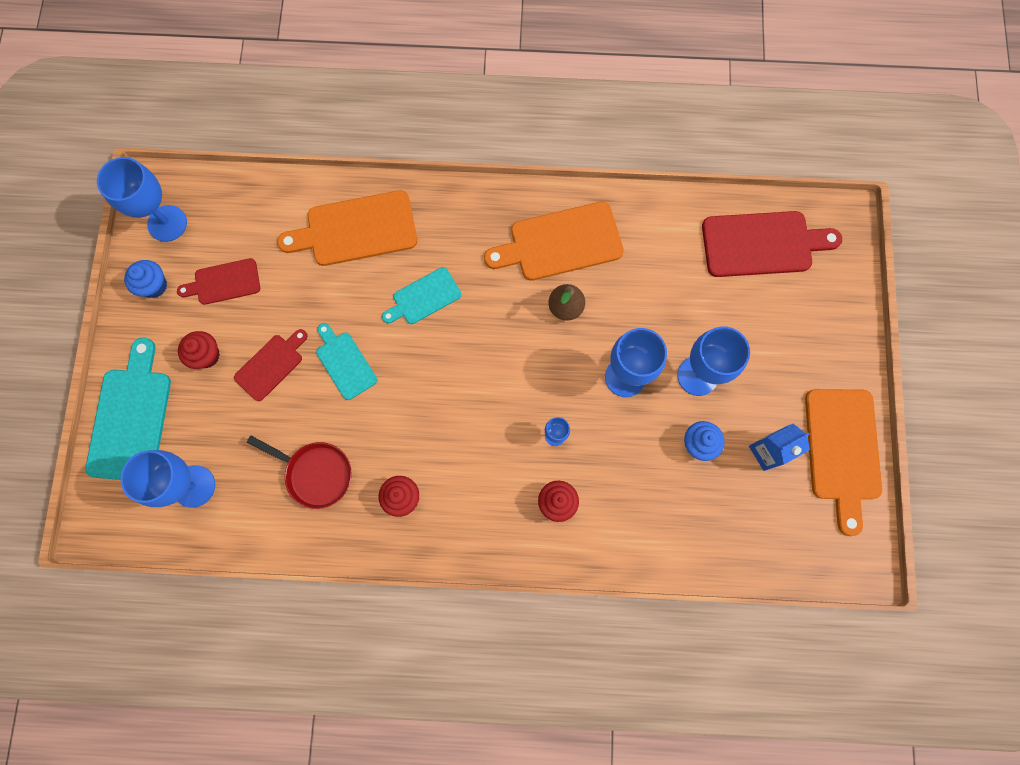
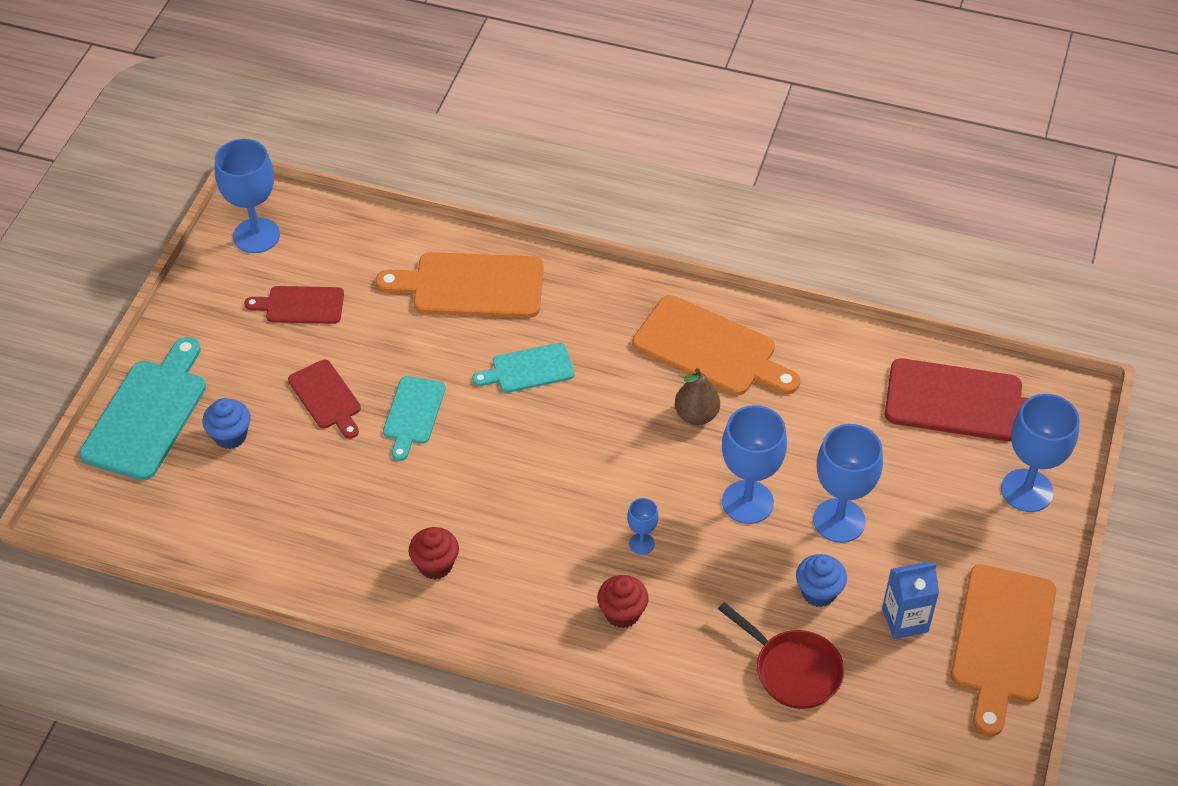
camera: 15 degrees right, 25 degrees down
(154, 286) = (220, 292): blue cupcake -> blue cupcake (230, 436)
(194, 486) = (195, 497): blue goblet -> blue goblet (1027, 490)
(206, 355) = (255, 372): red cupcake -> none
(271, 365) = (326, 397): red cutting board -> red cutting board turned 90 degrees clockwise
(315, 473) = (341, 517): red pan -> red pan (793, 670)
(344, 363) = (413, 414): turquoise cutting board -> turquoise cutting board turned 150 degrees counterclockwise
(560, 243) = (710, 349): orange cutting board -> orange cutting board turned 150 degrees counterclockwise

